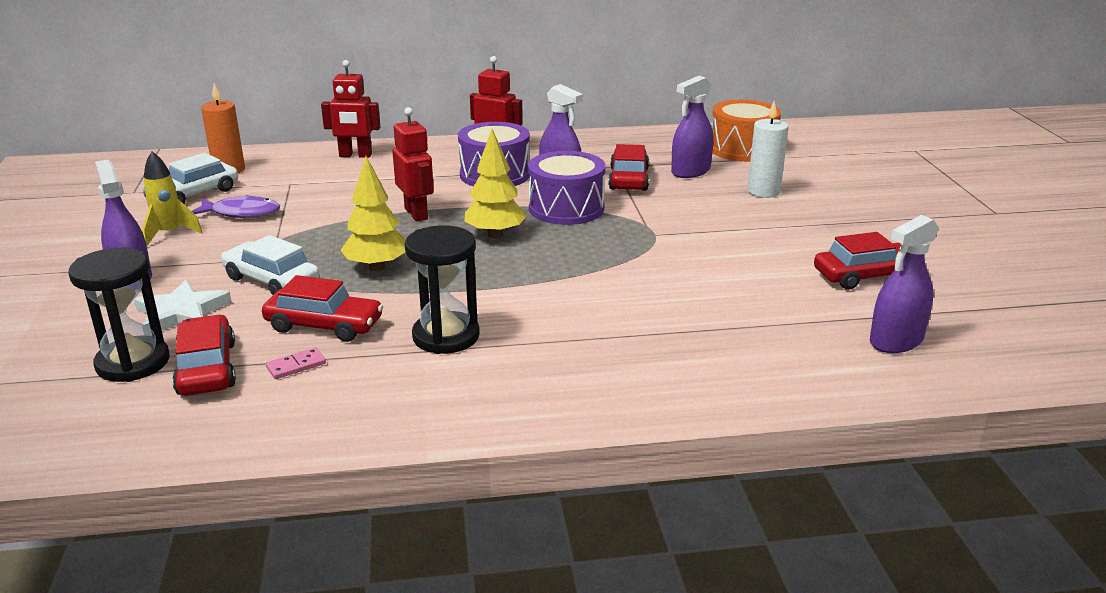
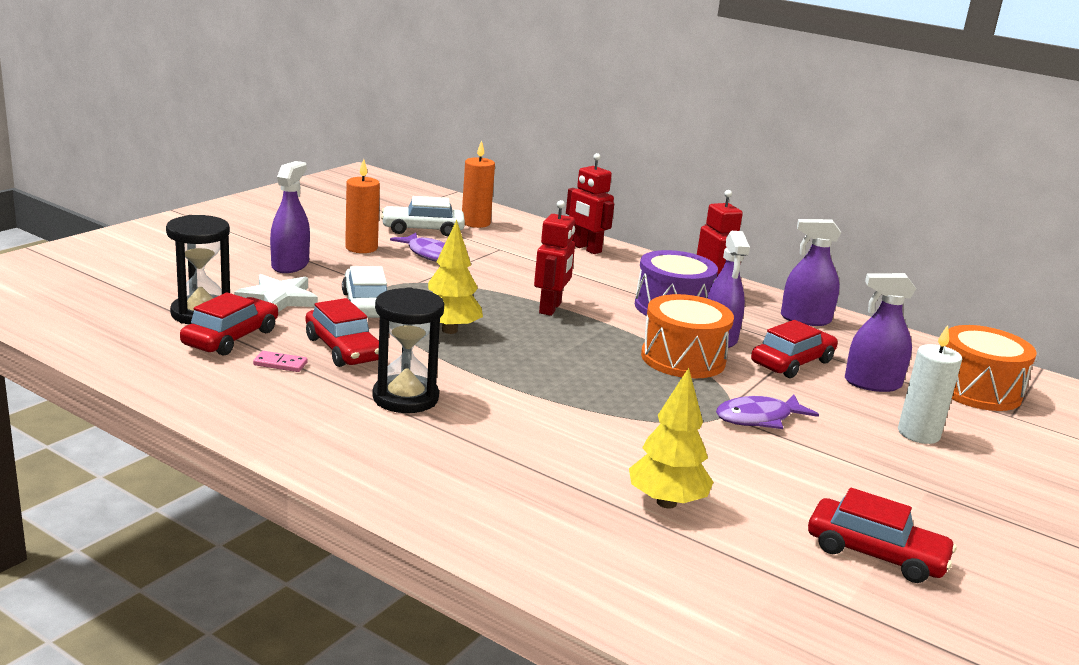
camera: 40 degrees right, 5 degrees down
(169, 234) = (361, 248): yellow rocket -> orange candle
(495, 234) = (582, 350): yellow tree -> yellow tree (666, 502)
(566, 208) = (683, 359): purple drum -> orange drum
(676, 226) = (758, 418): none -> purple fish
(896, 341) = (783, 618): purple spray bottle -> purple spray bottle (805, 319)

